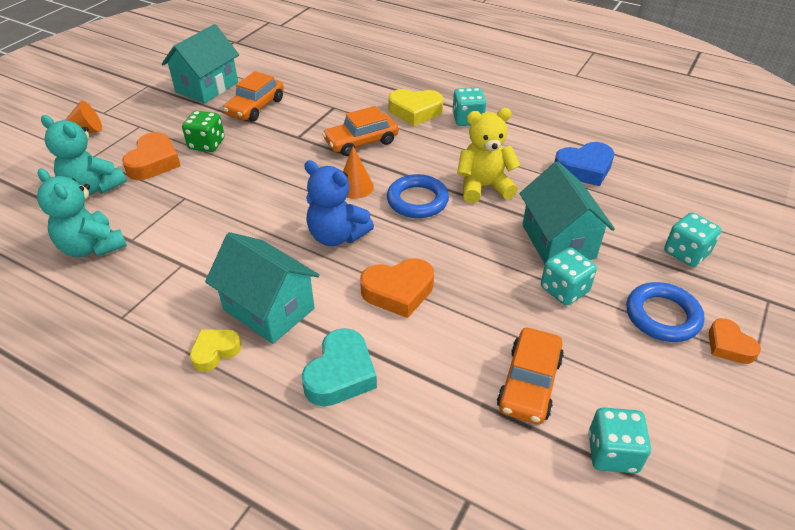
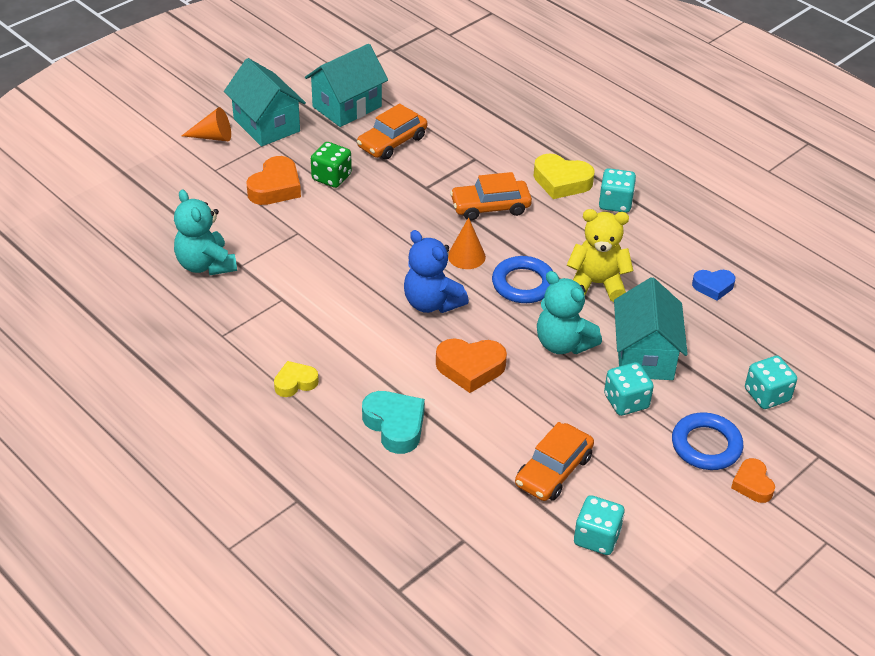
camera: 15 degrees right, 0 degrees up
(93, 188) = (213, 204): turquoise teddy bear -> turquoise teddy bear (563, 344)
(269, 309) = (349, 357): turquoise house -> turquoise house (266, 125)
(340, 374) = (395, 425): turquoise heart -> turquoise heart turned 75 degrees counterclockwise
(584, 169) = (713, 287): blue heart -> blue heart, size x0.63

